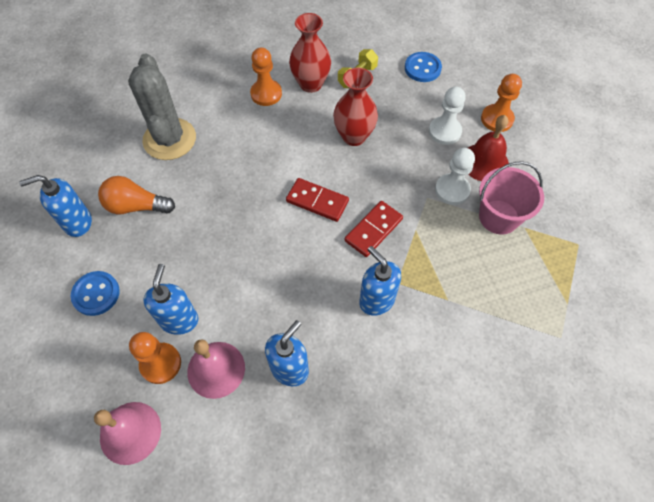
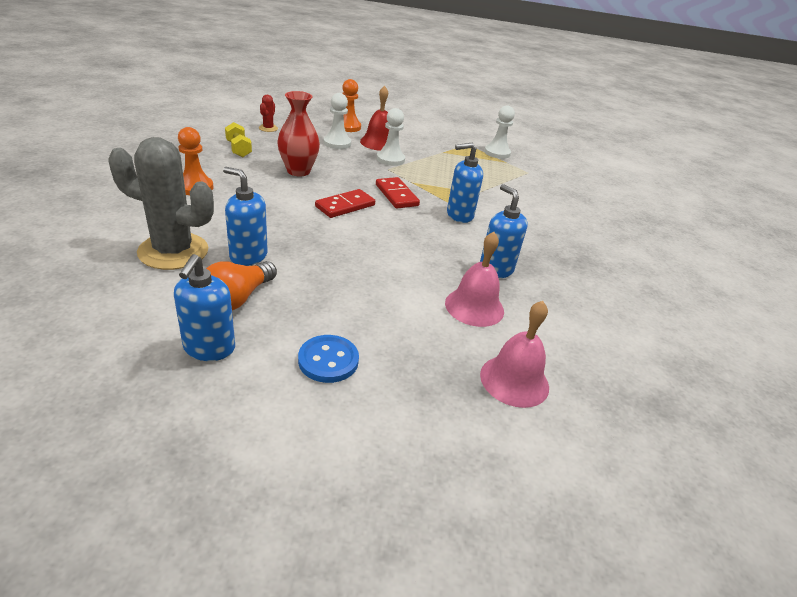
camera: 70 degrees left, 25 degrees down
(160, 363) = (448, 338): orange pawn -> none
(179, 320) = (407, 312): blue soap dispenser -> blue soap dispenser (248, 256)
(311, 84) = (216, 167): red vase -> none
(422, 68) = (268, 128): blue button -> red cactus
(498, 217) = (427, 155): pink bucket -> none
(585, 284) = (497, 153): none -> white pawn

